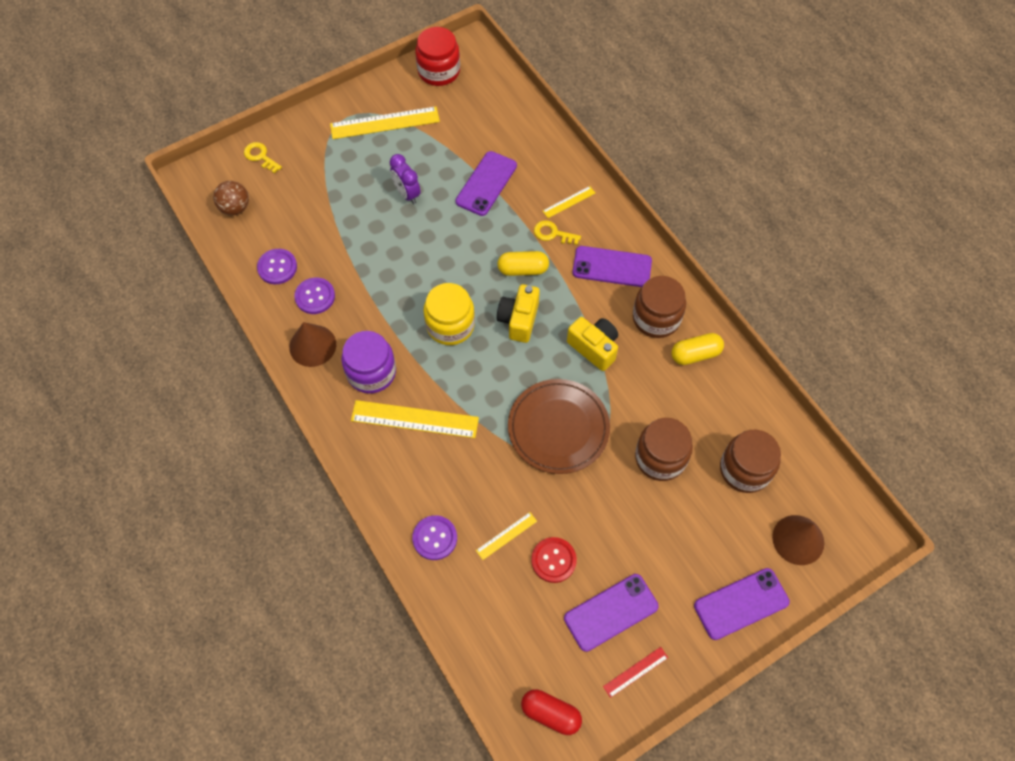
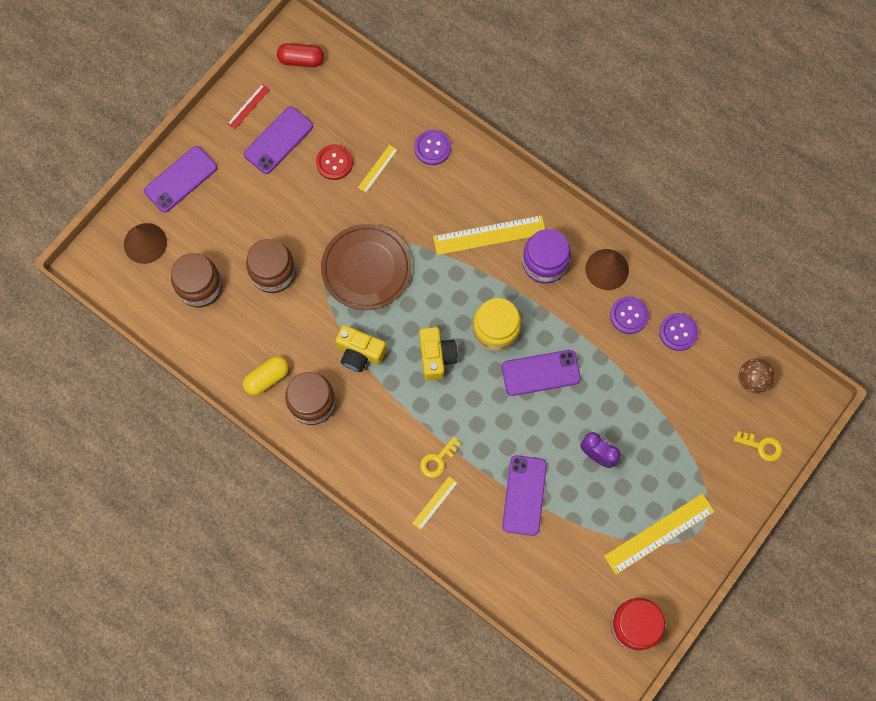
camera: 160 degrees right, 10 degrees up
(523, 269) = (452, 410): yellow capsule -> none
(553, 233) = (438, 460): yellow key -> yellow key turned 135 degrees clockwise
(612, 267) = (369, 443): purple phone -> purple phone (540, 373)

